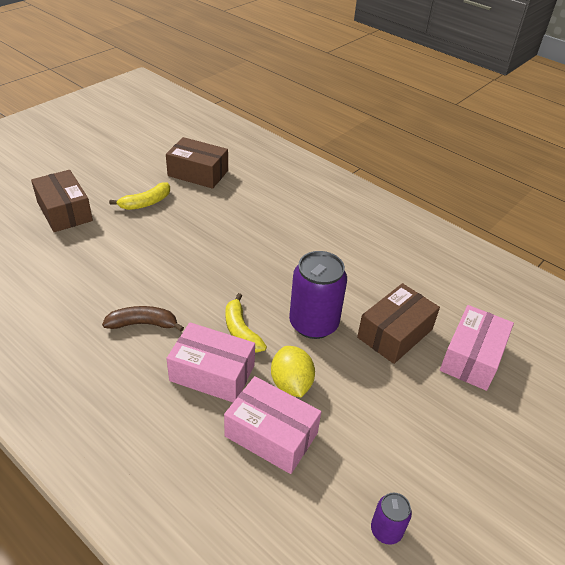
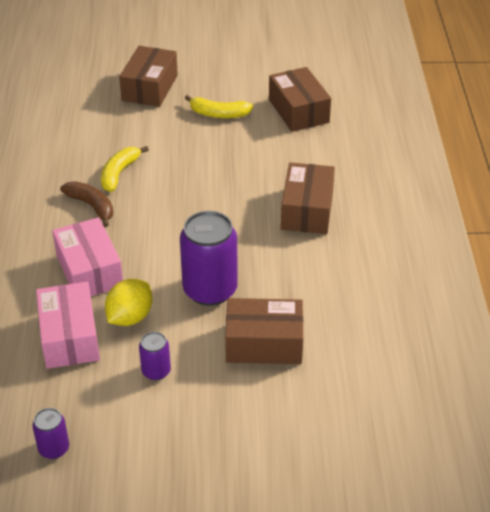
camera: 50 degrees right, 0 degrees up
(241, 331) = (149, 257): yellow banana -> yellow banana (119, 173)
(294, 232) = (307, 210): none -> brown box
(364, 407) = (156, 371): none -> purple can
(472, 357) = (300, 408): pink box -> none

